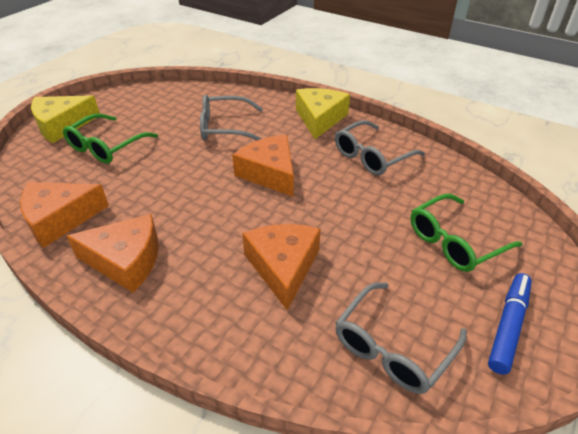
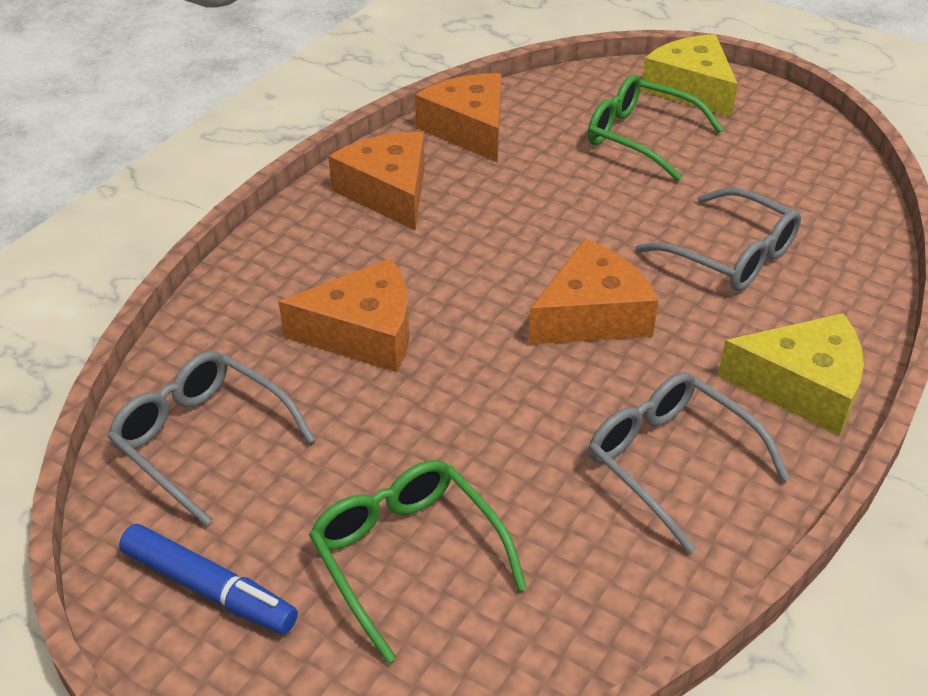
camera: 90 degrees right, 0 degrees up
(126, 261) = (388, 192): orange cheese -> orange cheese turned 150 degrees clockwise
(225, 127) = (729, 255): grey glasses -> grey glasses turned 135 degrees clockwise

